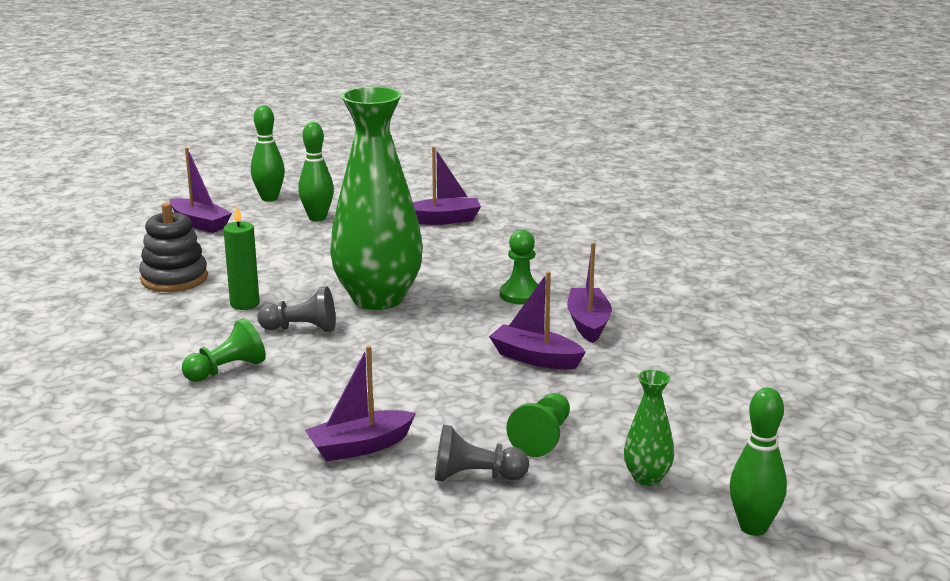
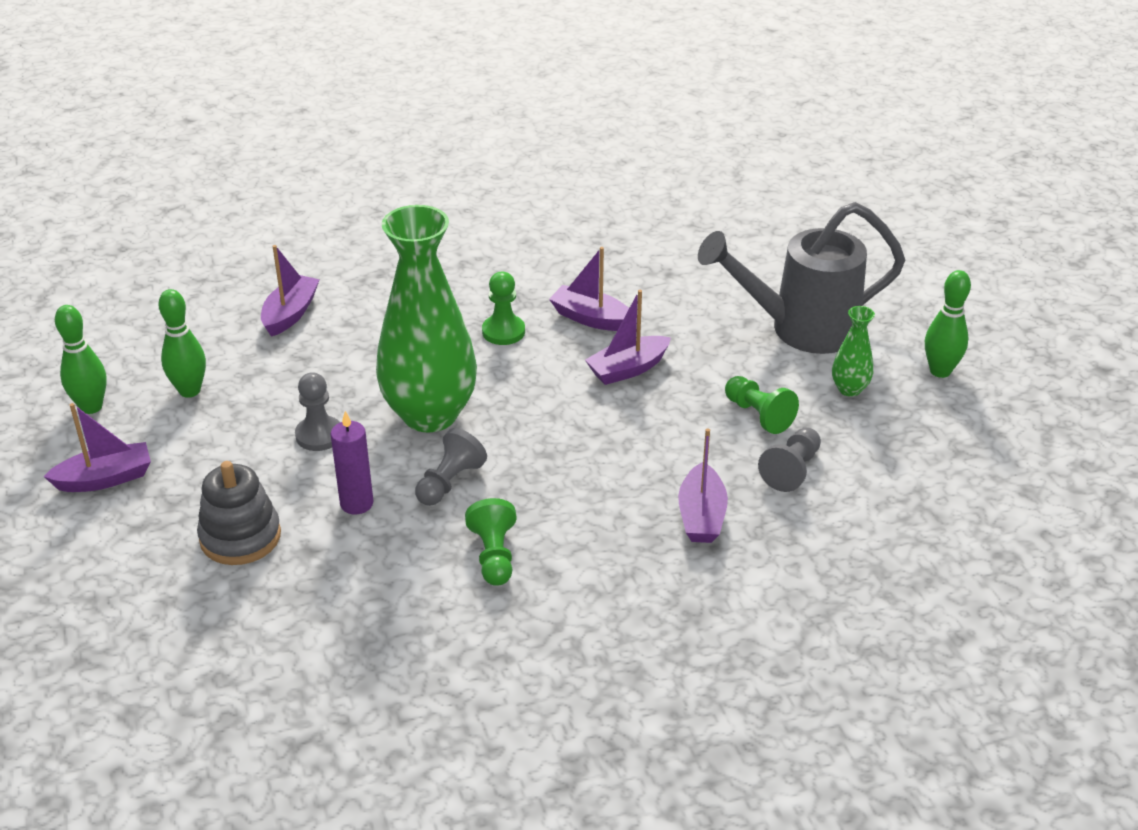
camera: 60 degrees left, 15 degrees up
(244, 304) = (356, 503): green candle -> purple candle
(311, 269) = (319, 435): none -> grey pawn
(714, 426) = (801, 329): none -> grey watering can

